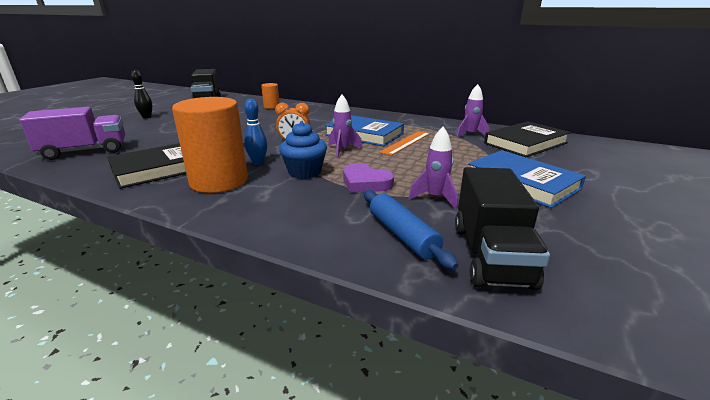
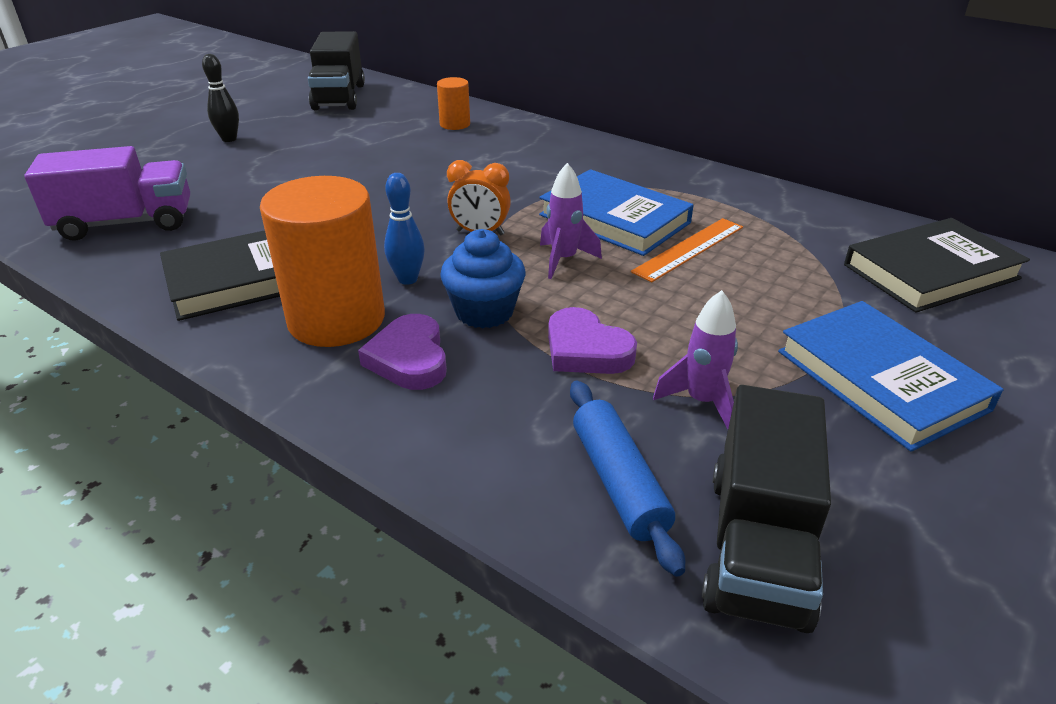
camera: 10 degrees right, 10 degrees up
(265, 194) = (409, 358): none -> purple heart
(470, 134) = (824, 237): purple rocket -> none

